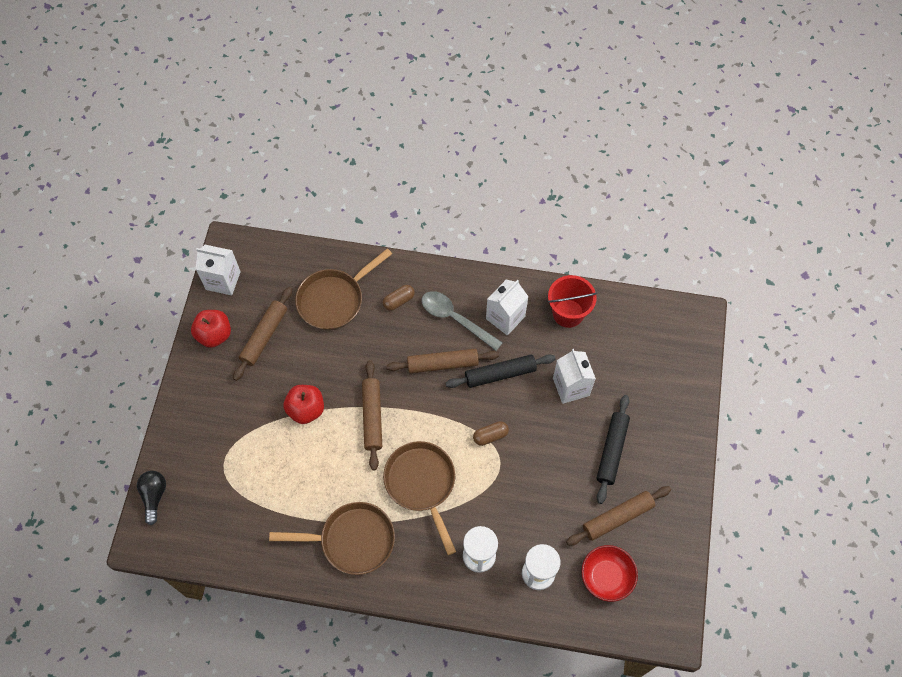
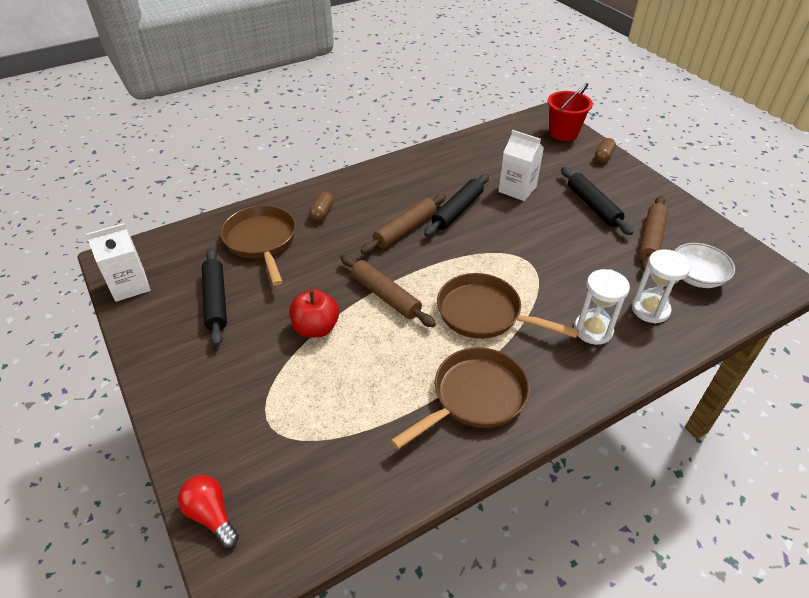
camera: 40 degrees left, 20 degrees down
(154, 496) = (211, 515): black light bulb -> red light bulb
(214, 335) = (158, 329): red apple -> none
(264, 336) = (216, 301): brown rolling pin -> black rolling pin
(334, 300) = (261, 241): brown pan -> brown pan turned 150 degrees clockwise
(455, 319) = (382, 199): grey spoon -> none
(490, 436) = (498, 249): brown capsule -> brown capsule (603, 157)
(505, 317) = (420, 179): white carton -> none
(568, 313) = (462, 155): red bucket -> red bucket (563, 133)
(606, 577) = (696, 277): red bowl -> white bowl

